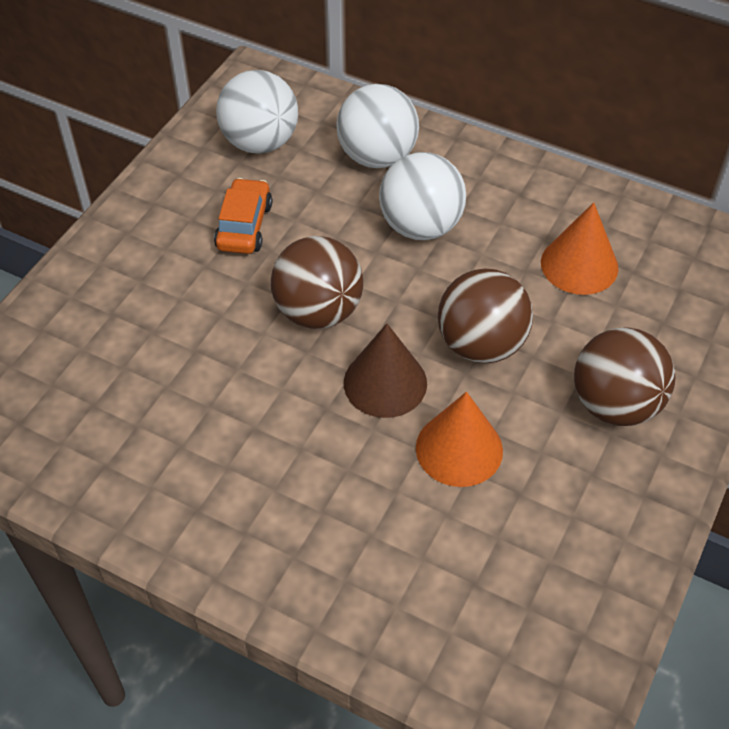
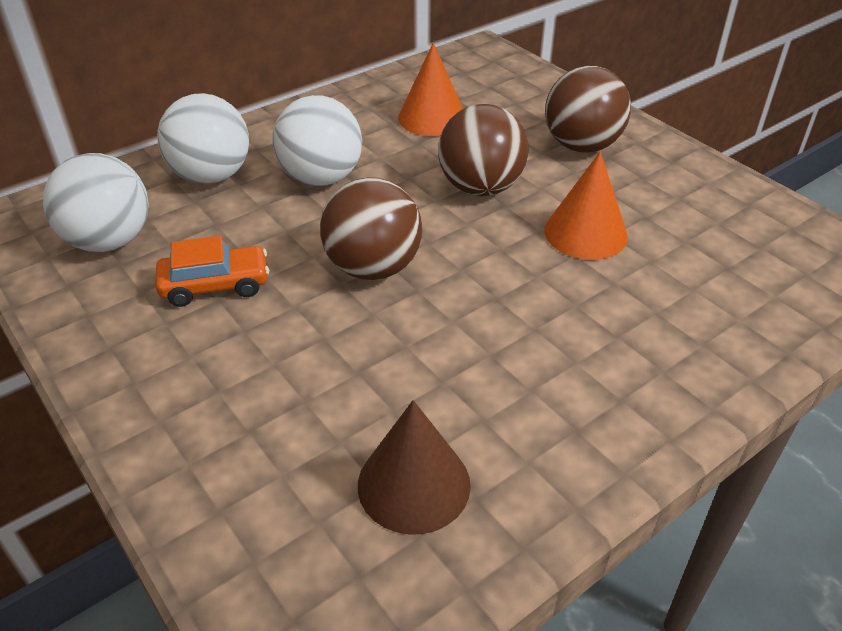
camera: 65 degrees left, 10 degrees down
(244, 226) = (215, 285): orange car -> orange car turned 135 degrees clockwise
(385, 383) = (488, 252): brown cone -> brown cone (414, 484)

